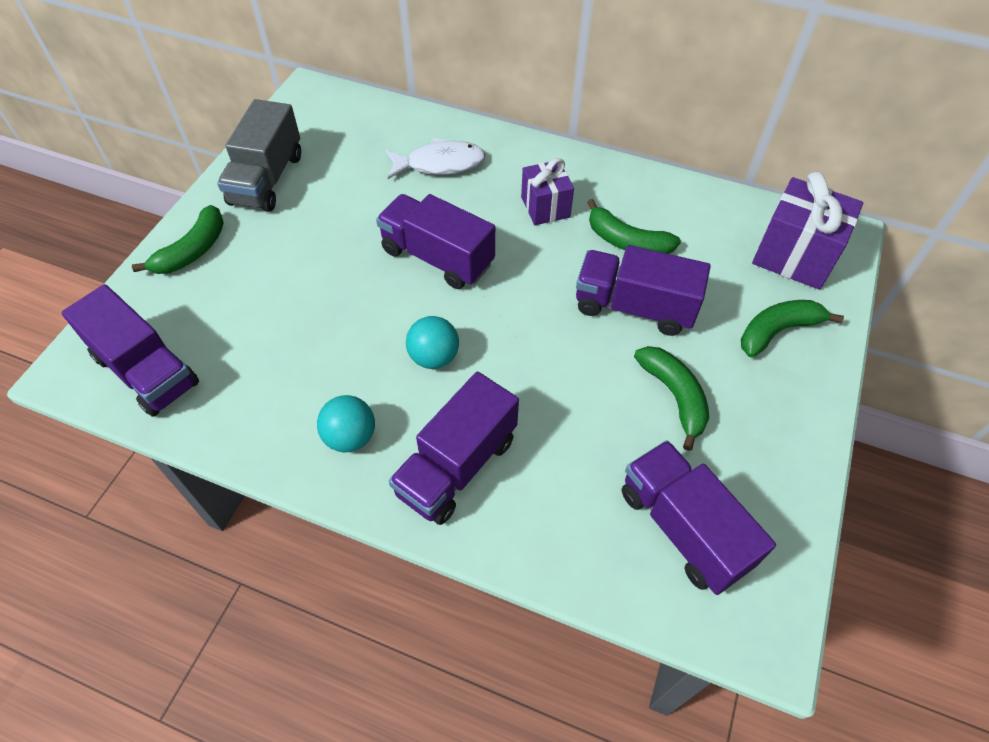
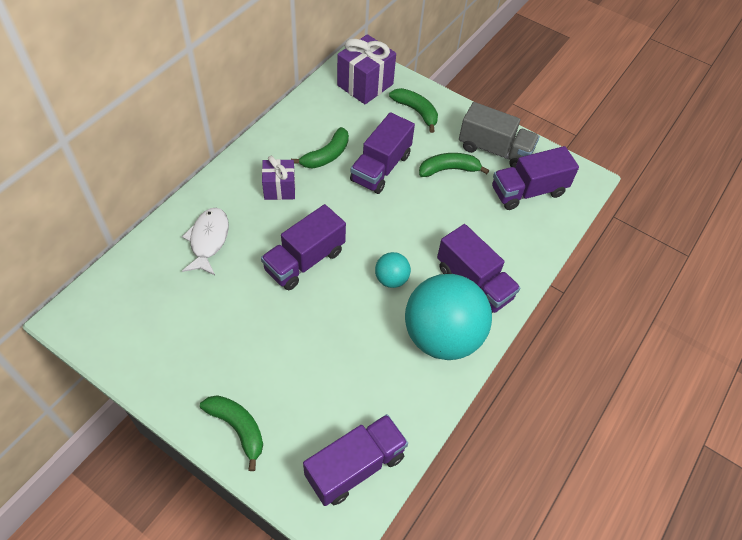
camera: 80 degrees left, 0 degrees up
(267, 179) = (173, 364): grey truck -> grey truck (494, 150)
(350, 437) = (442, 336): turquoise ball -> turquoise ball, size x2.24
(777, 331) = (416, 111): green banana -> green banana turned 150 degrees clockwise

